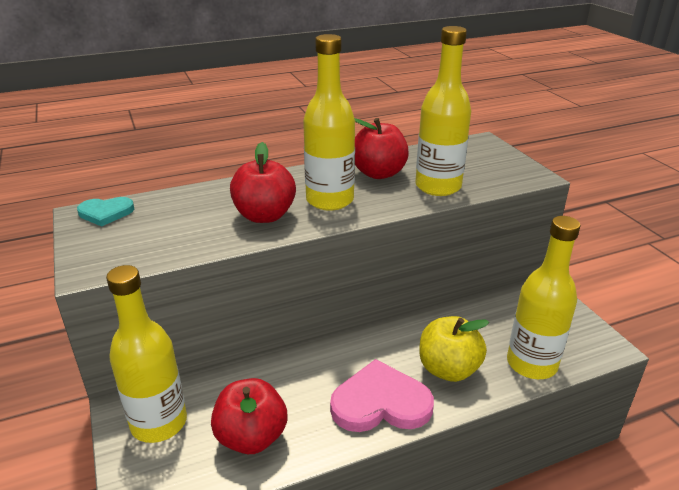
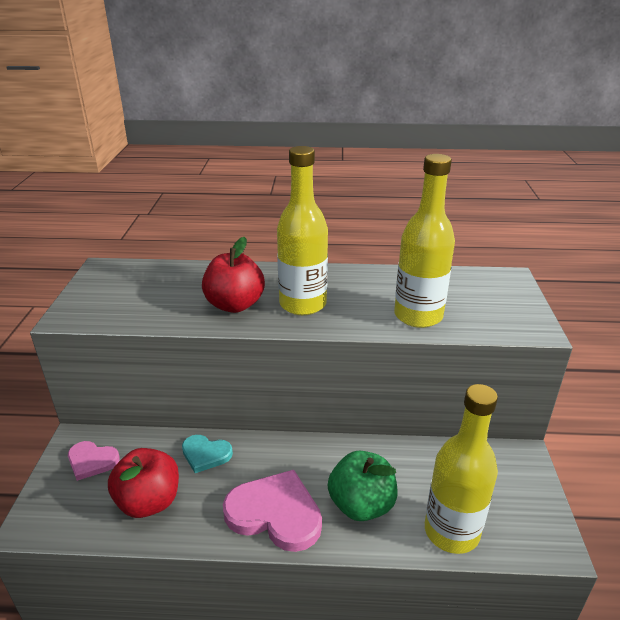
camera: 25 degrees right, 0 degrees up
(106, 213) = (118, 271): turquoise heart -> turquoise heart (205, 454)
(159, 423) = (92, 461): yellow bottle -> pink heart
(379, 173) = (371, 288): red apple -> none
(448, 369) = (361, 505): yellow apple -> green apple

